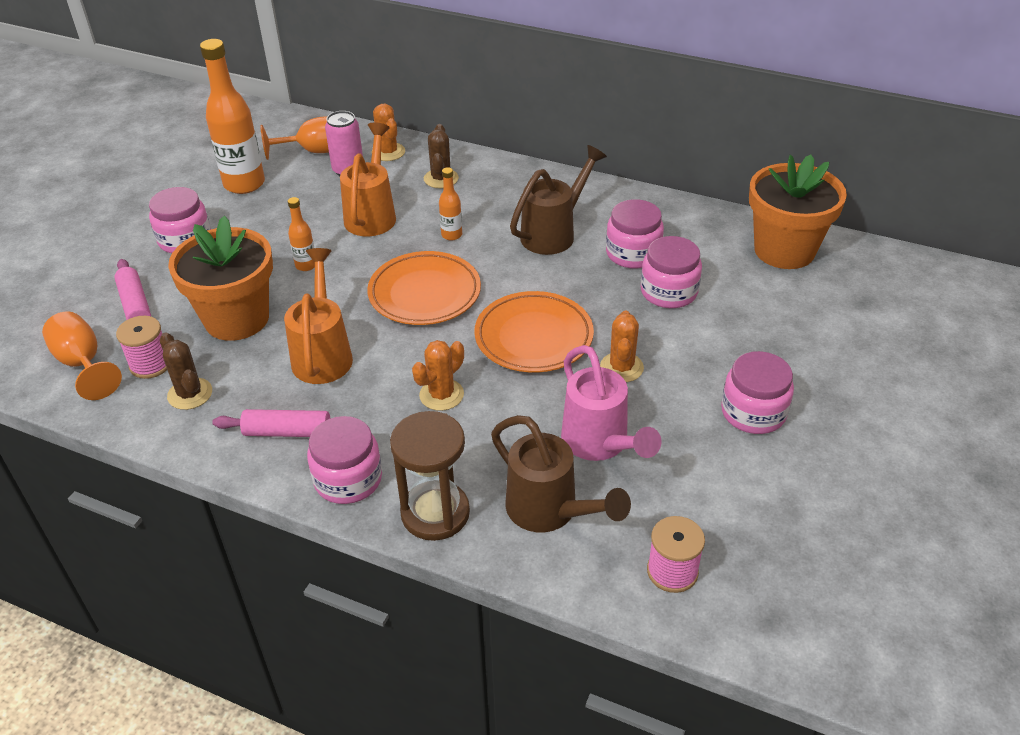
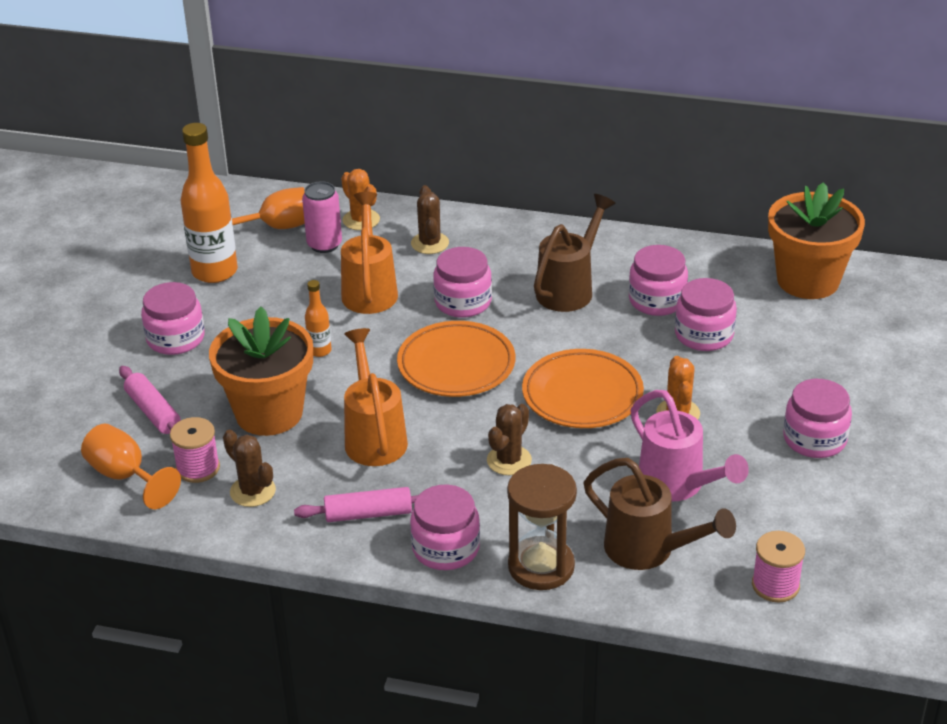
camera: 10 degrees left, 5 degrees down
(441, 395) = (509, 460): orange cactus -> brown cactus
(451, 235) = (463, 302): orange bottle -> pink jar

